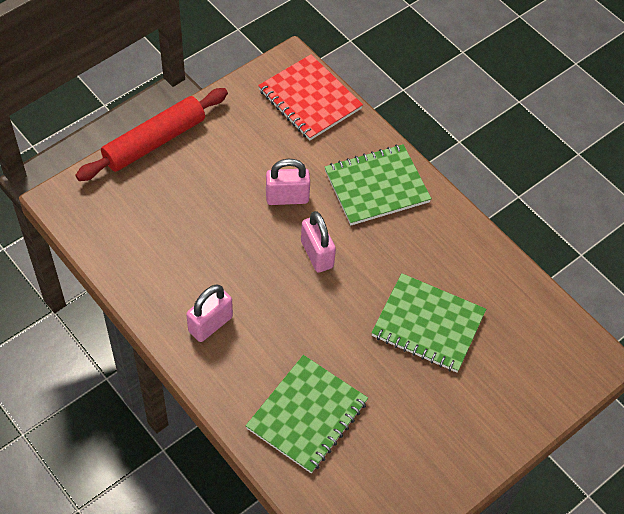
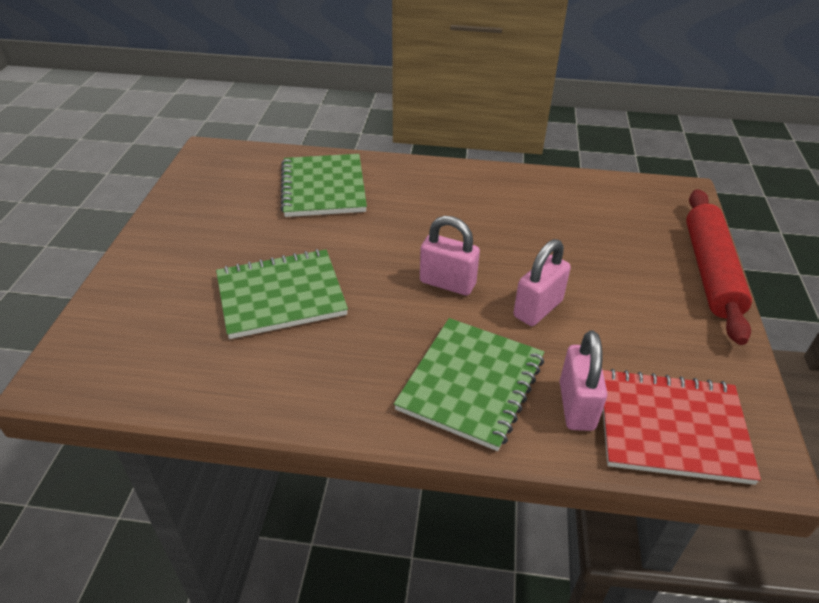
camera: 140 degrees right, 15 degrees down
(210, 324) = (462, 192): pink padlock -> pink padlock (576, 406)

